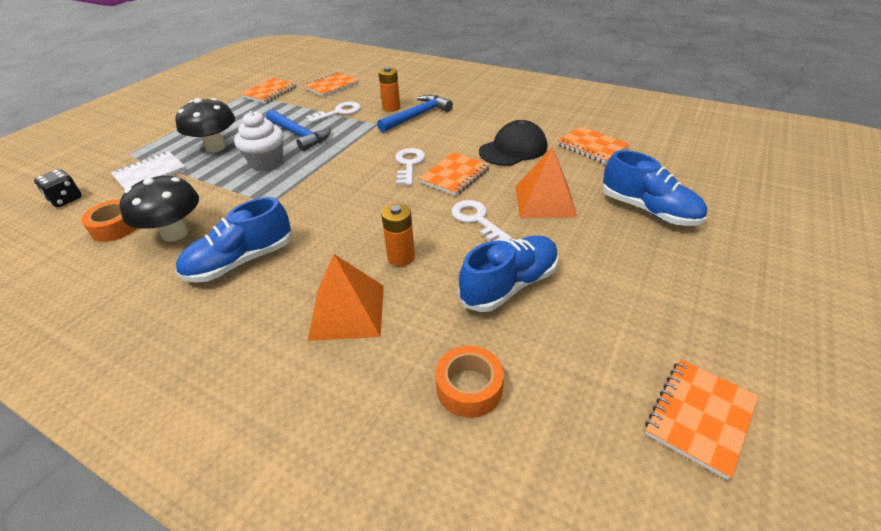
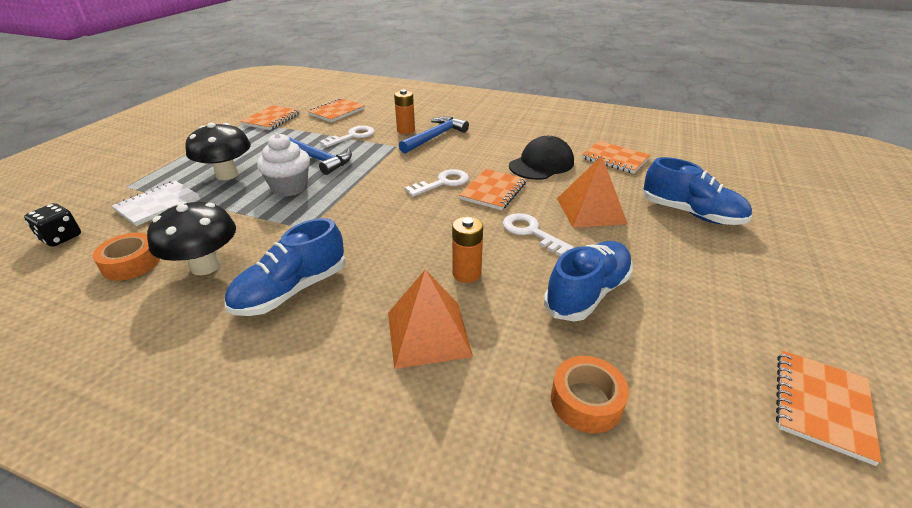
camera: 10 degrees left, 5 degrees down
(409, 164) = (443, 183): white key -> white key turned 60 degrees clockwise

